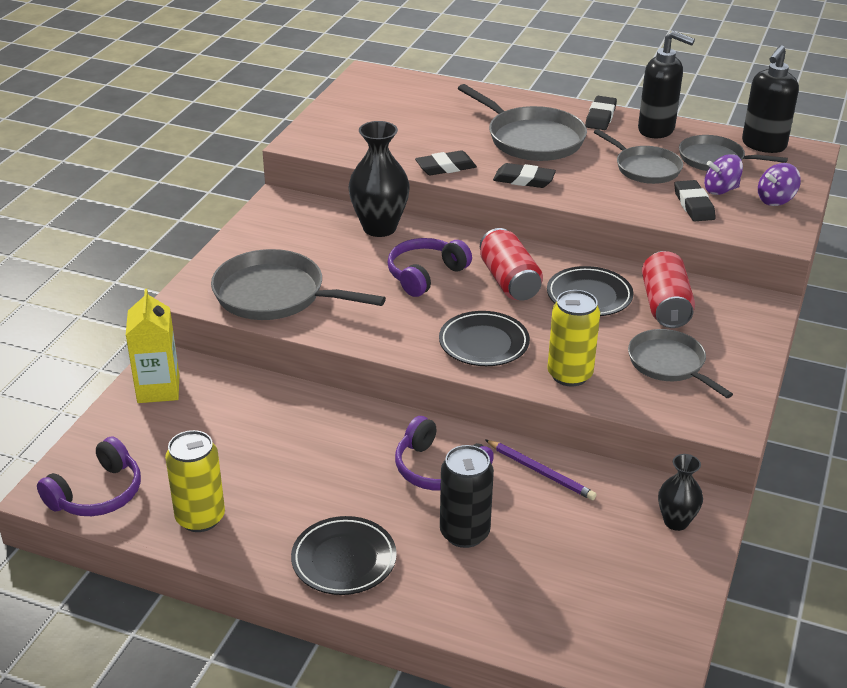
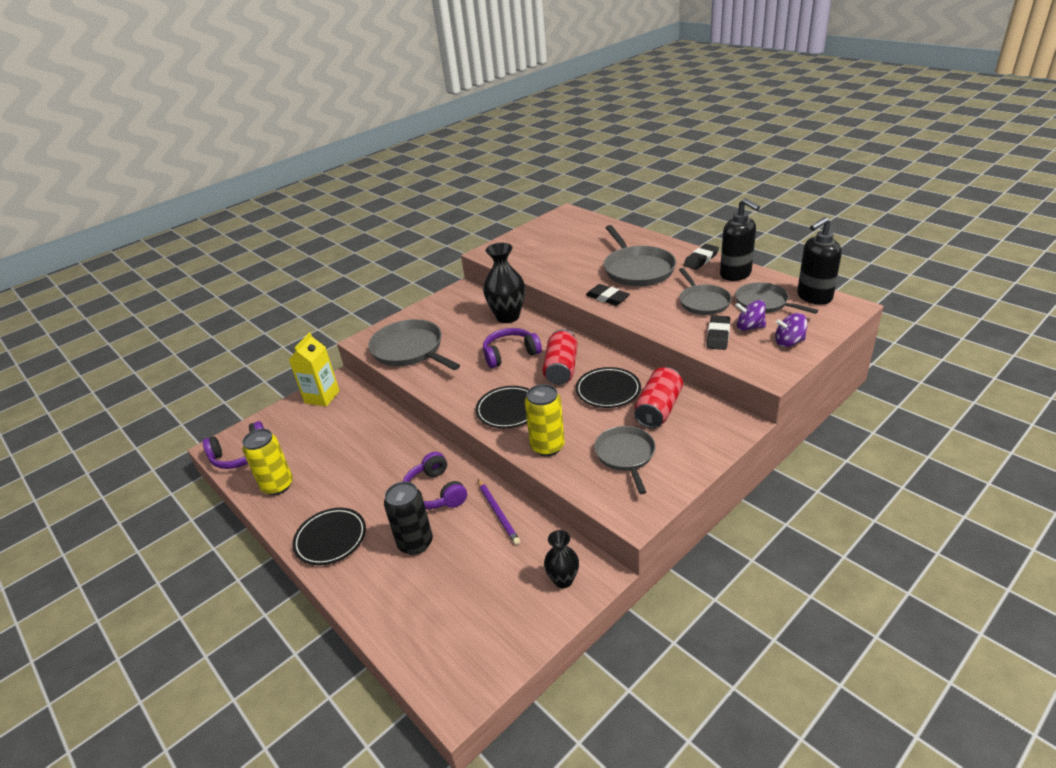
camera: 30 degrees right, 0 degrees up
(445, 167) = (562, 281): black eraser -> none

